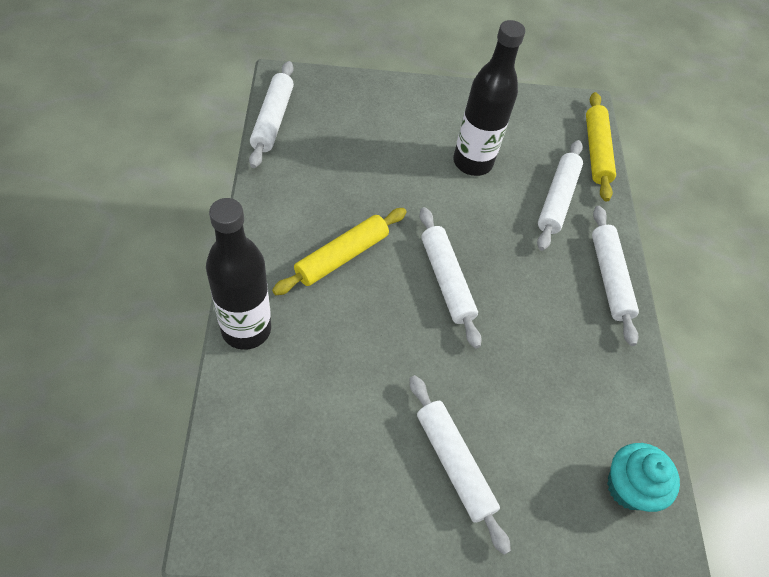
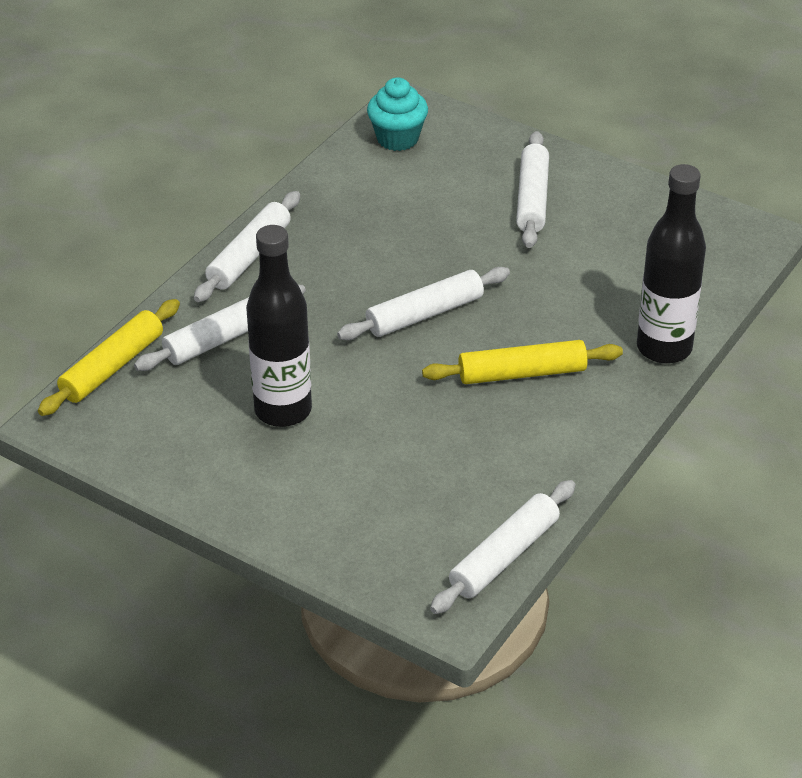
camera: 140 degrees left, 15 degrees down
(446, 280) = (424, 314): white rolling pin -> white rolling pin turned 45 degrees clockwise

